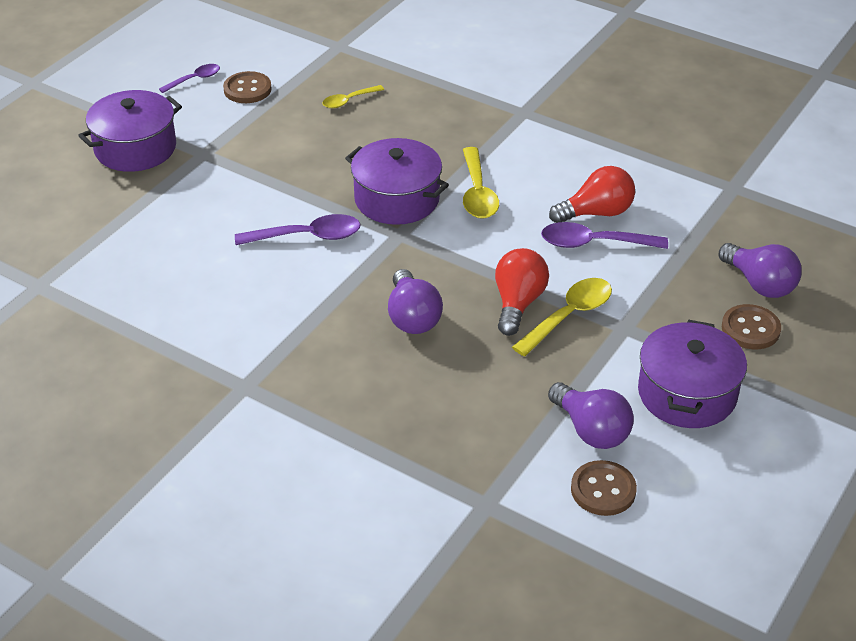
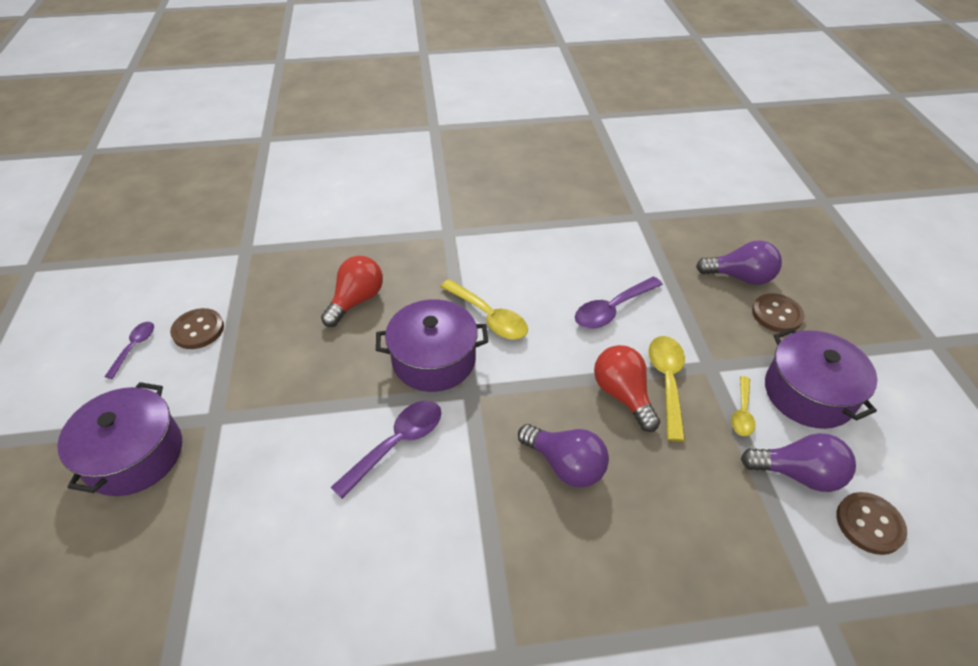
camera: 40 degrees left, 5 degrees up
(348, 101) = (302, 293): yellow spoon -> yellow spoon (742, 412)
(596, 213) = (586, 284): red light bulb -> red light bulb (356, 301)

